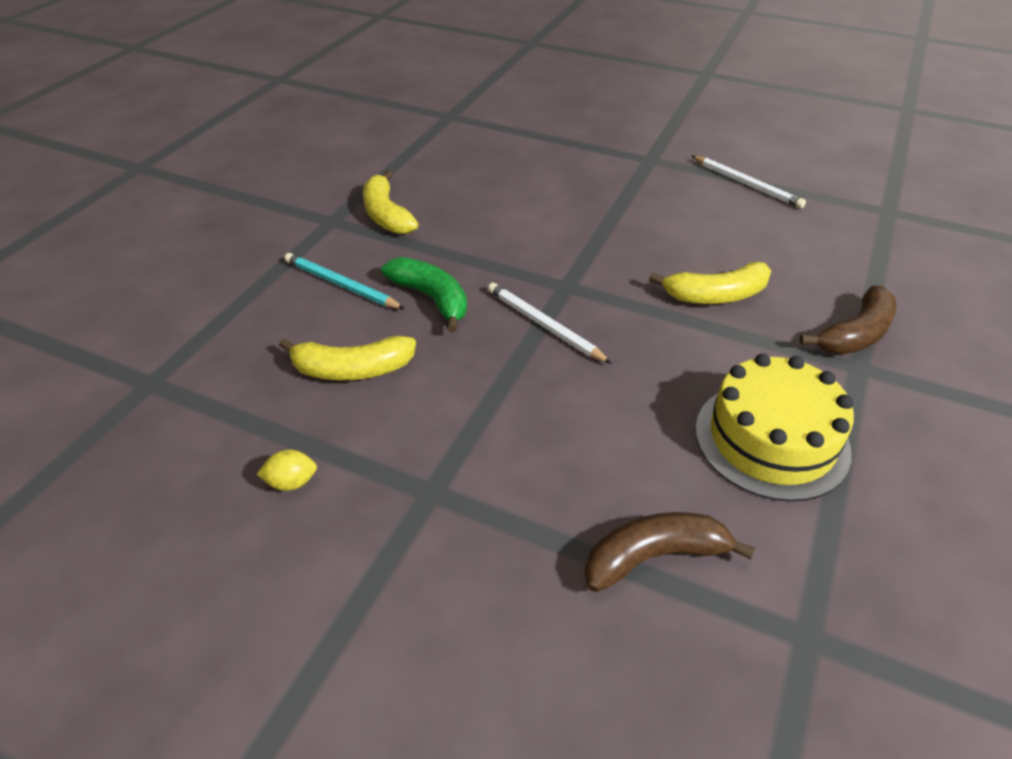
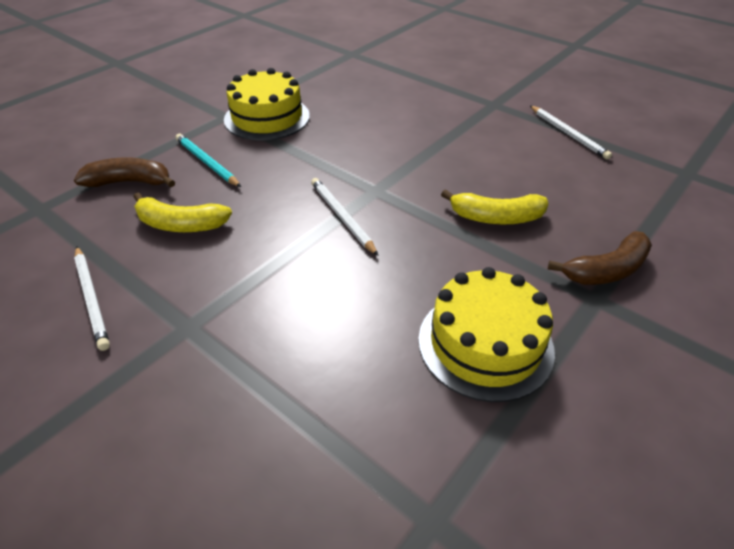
camera: 15 degrees right, 0 degrees up
(291, 482) = (92, 298): yellow lemon -> white pencil
(386, 215) = (267, 117): yellow banana -> yellow cake
(431, 298) = (267, 183): green banana -> none
(654, 557) = (334, 419): brown banana -> brown banana (129, 182)

